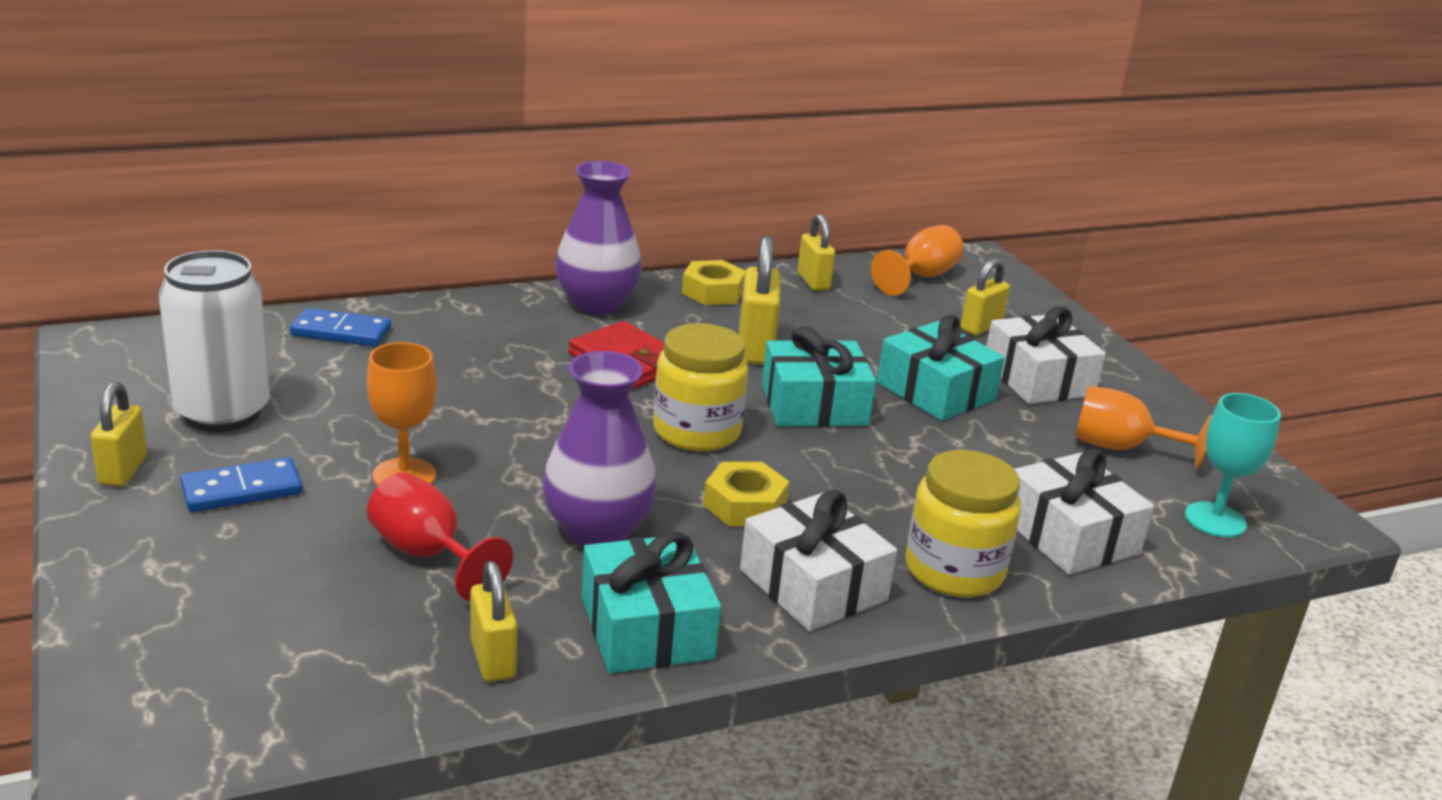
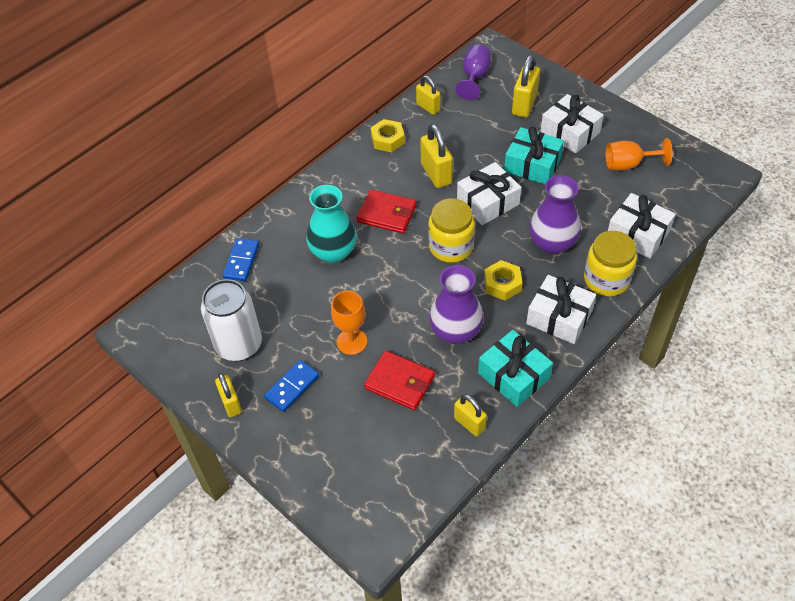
camera: 20 degrees left, 25 degrees up
(341, 332) = (241, 261): blue domino -> blue domino turned 60 degrees counterclockwise
(427, 555) = (400, 382): red goblet -> red wallet
(494, 371) = (333, 252): none -> turquoise vase
(596, 304) = (341, 177): purple vase -> purple vase (552, 243)
(814, 405) = (488, 202): turquoise gift -> white gift
(921, 277) = (474, 77): orange goblet -> purple goblet
(981, 327) = (524, 105): yellow padlock -> yellow padlock, size x1.51
(1215, 520) = (687, 194): turquoise goblet -> none

